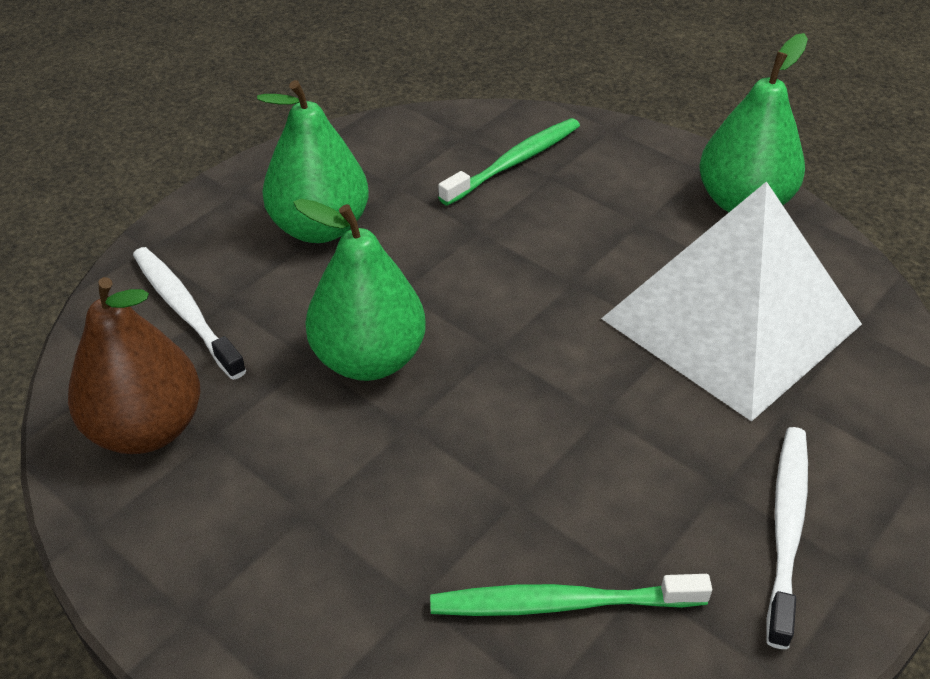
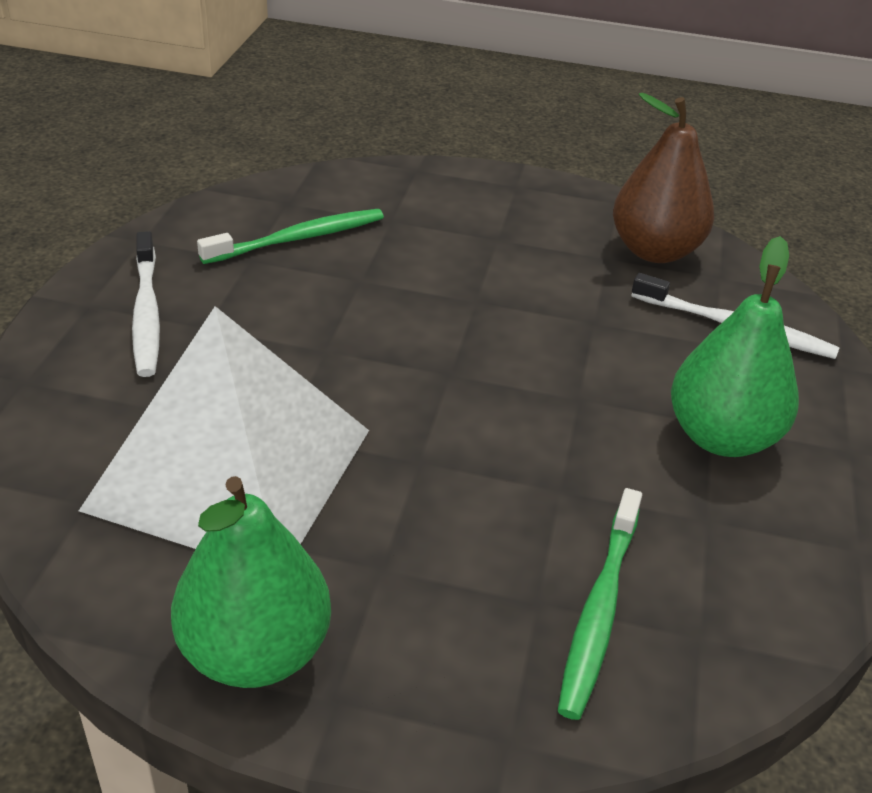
camera: 150 degrees right, 5 degrees down
(369, 359) = (549, 335): green pear -> none

